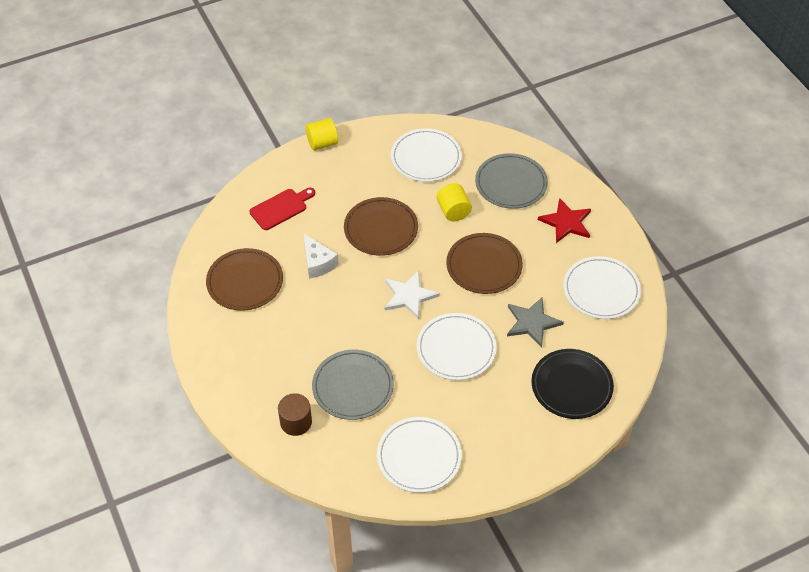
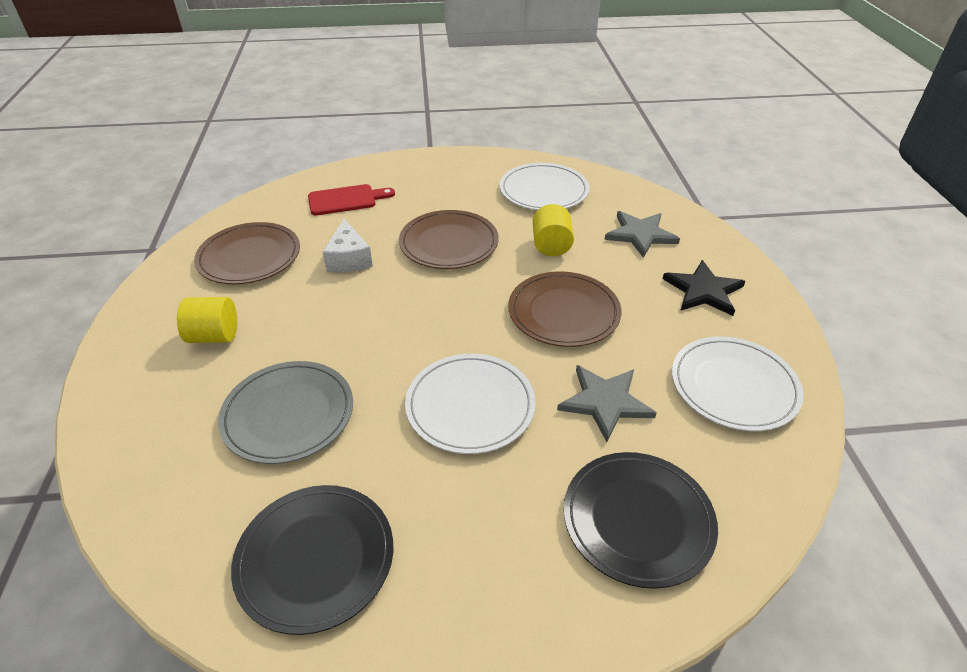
camera: 20 degrees right, 10 degrees down
(296, 422) = (173, 439): brown cylinder -> none
(322, 143) = (432, 157): yellow cylinder -> yellow cylinder (214, 336)
(409, 296) = (441, 322): white star -> none
(419, 456) = (315, 558): white plate -> black plate
(511, 183) = (640, 235): grey plate -> grey star
(566, 222) = (703, 291): red star -> black star

